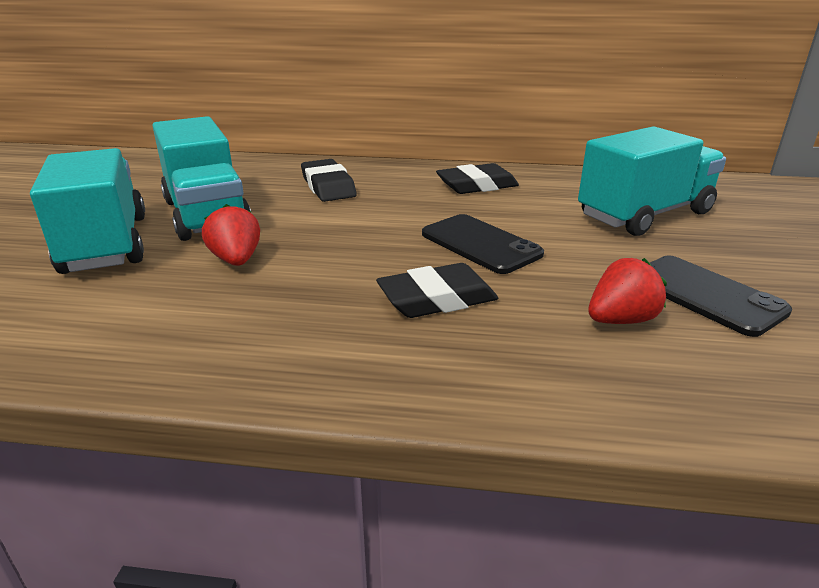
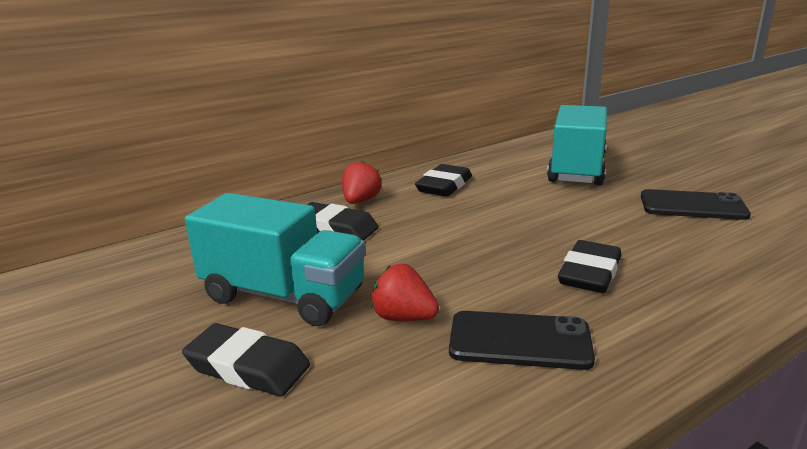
camera: 40 degrees left, 5 degrees down
(106, 244) = (248, 367): turquoise truck -> black eraser
(480, 244) = (535, 226): black phone -> black phone (519, 341)
(620, 320) = (690, 238): red strawberry -> red strawberry (361, 201)

